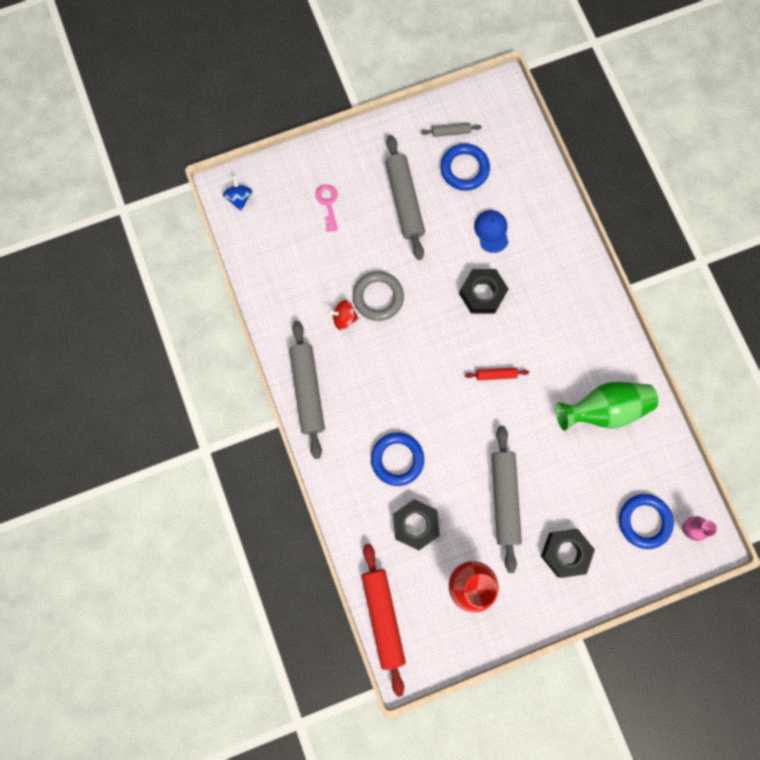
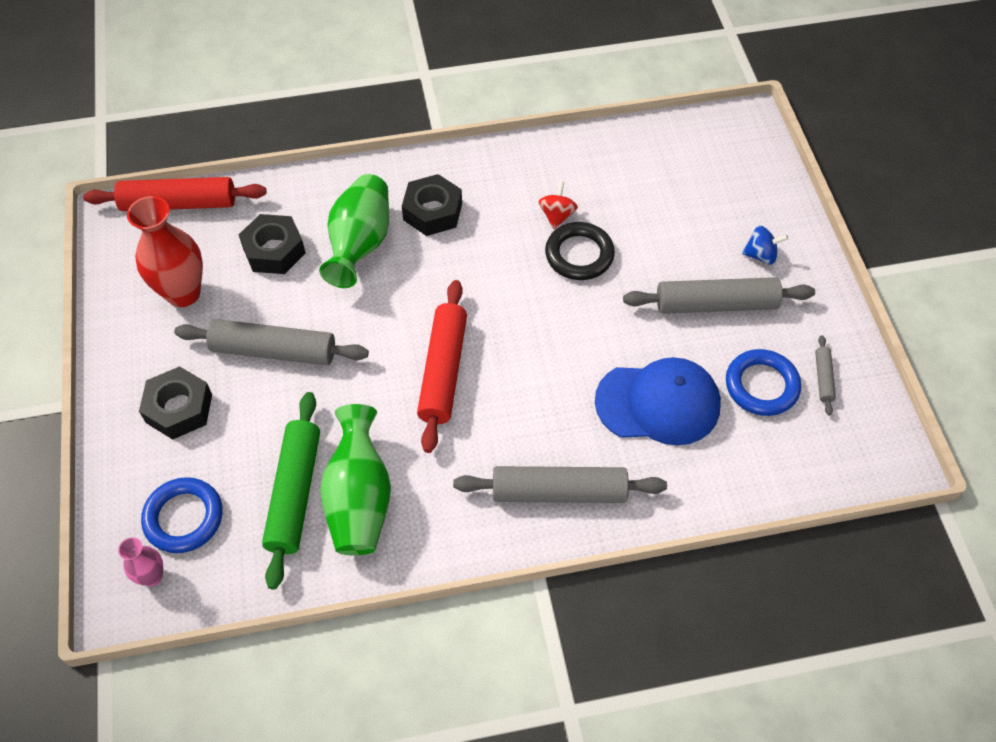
camera: 100 degrees right, 20 degrees down
(239, 198) = (734, 132): blue spinning top -> blue spinning top (760, 255)
(308, 390) = (470, 168): grey rolling pin -> grey rolling pin (559, 492)
(328, 204) = (719, 219): pink key -> none
(378, 297) = (579, 255): grey ring -> black ring
(397, 459) = (360, 244): blue ring -> green vase
(482, 293) = (564, 375): black nut -> black nut (433, 211)
(491, 231) = (658, 403): blue cap -> blue cap, size x1.88
(496, 375) = (443, 371): red rolling pin -> red rolling pin, size x2.17
(609, 452) = (295, 493): none -> green rolling pin

